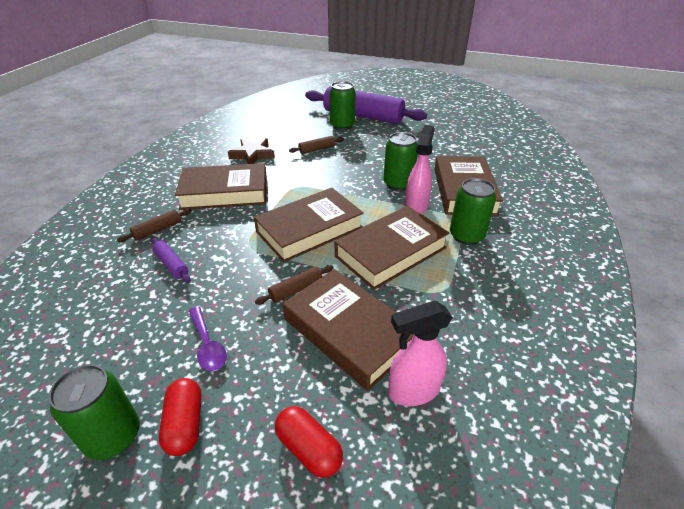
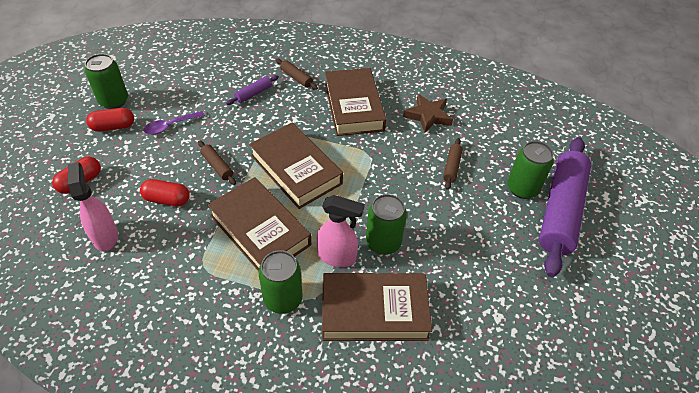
camera: 85 degrees right, 10 degrees up
(317, 149) = (451, 167): brown rolling pin -> brown rolling pin turned 45 degrees clockwise
(349, 332) = (167, 199): brown book -> red capsule

